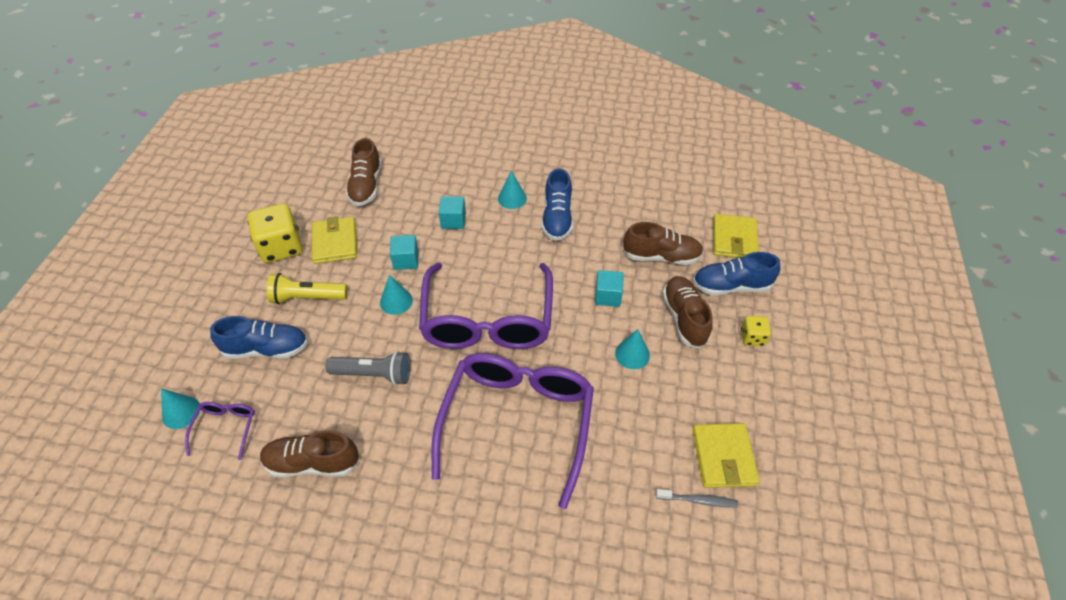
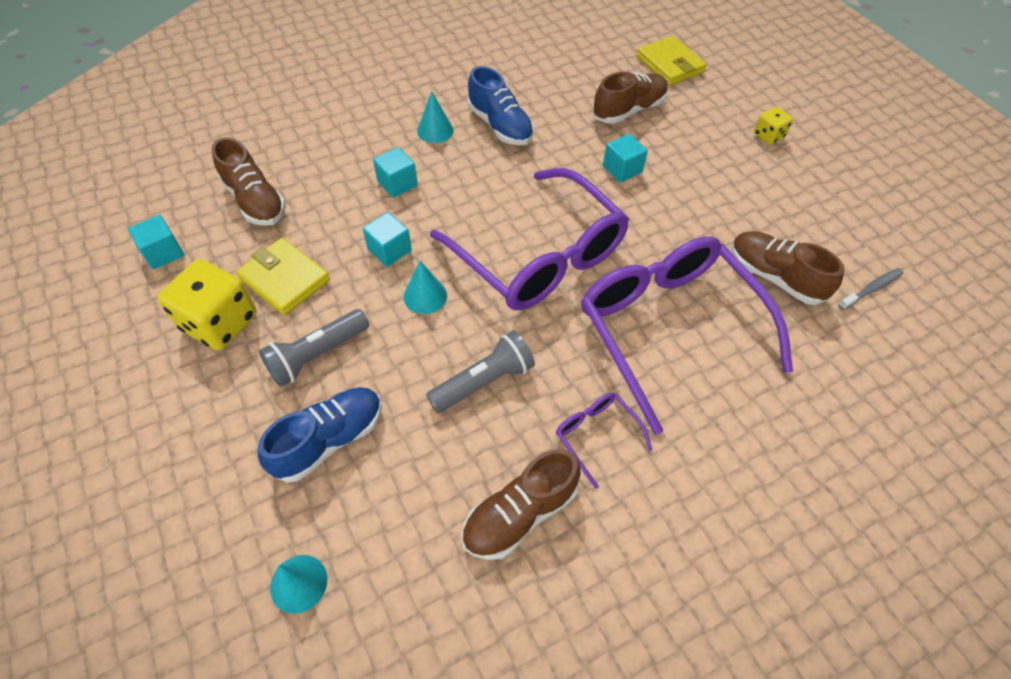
camera: 40 degrees left, 5 degrees up
(226, 428) = (377, 556): purple glasses -> purple glasses (596, 435)
(294, 190) = (163, 252): none -> turquoise cube
(307, 297) = (317, 355): yellow flashlight -> grey flashlight
(632, 354) = (696, 206): turquoise cone -> none
(684, 318) = (703, 151): brown shoe -> brown shoe (774, 277)
(723, 457) = (851, 243): yellow wallet -> none
(731, 286) = (709, 104): blue shoe -> none

